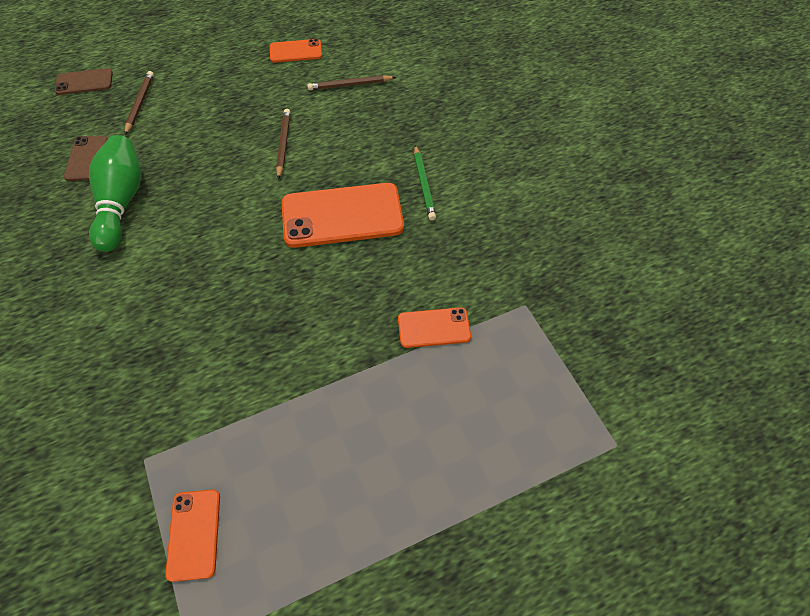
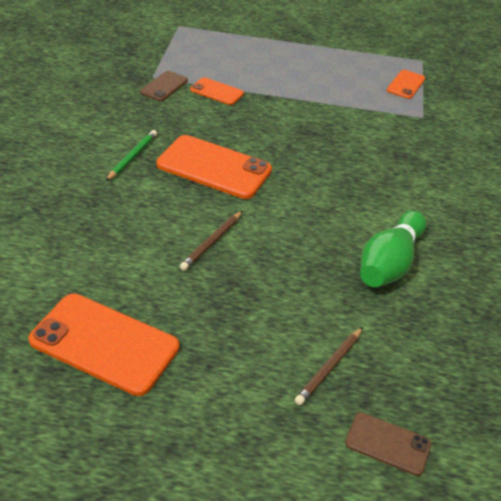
camera: 150 degrees left, 15 degrees down
(87, 158) = (411, 326): brown phone -> brown phone (164, 86)
(296, 51) = (104, 343): orange phone -> orange phone, size x1.88
(350, 85) = (93, 268): brown pencil -> none

